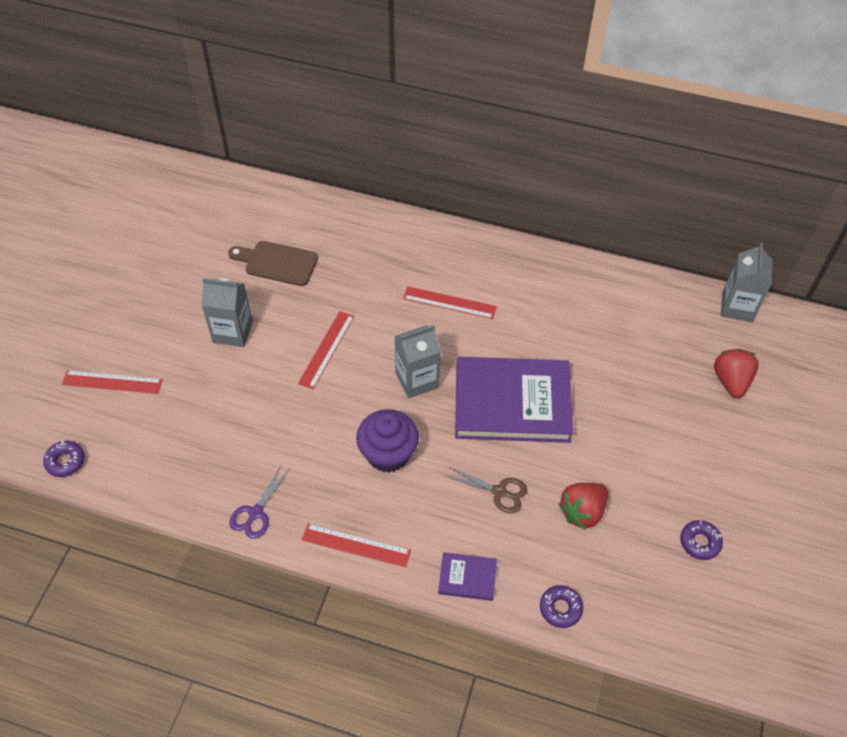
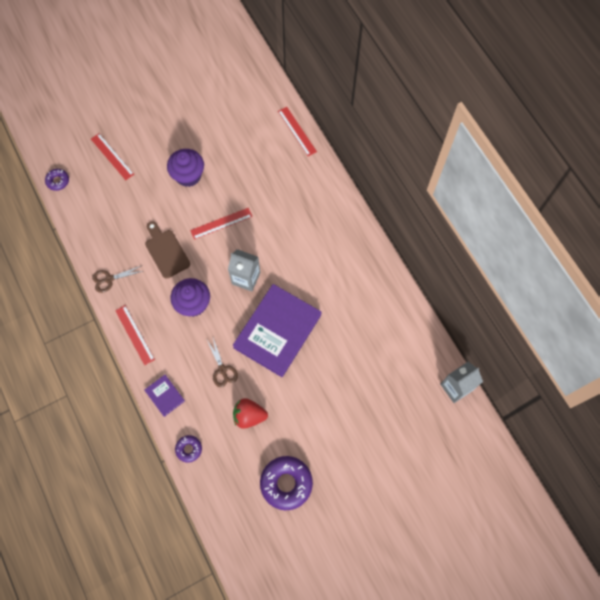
camera: 45 degrees right, 15 degrees up
(232, 332) = (188, 175): grey carton -> purple cupcake
(255, 513) = (109, 279): purple scissors -> brown scissors
(277, 263) = (246, 154): brown cutting board -> brown cutting board (166, 251)
(449, 303) = (306, 250): red ruler -> red ruler (297, 131)
(512, 403) = (277, 331): purple book -> purple book turned 75 degrees clockwise
(700, 542) = (286, 483): purple donut -> purple donut, size x1.93
(731, 381) = (401, 423): red strawberry -> none

